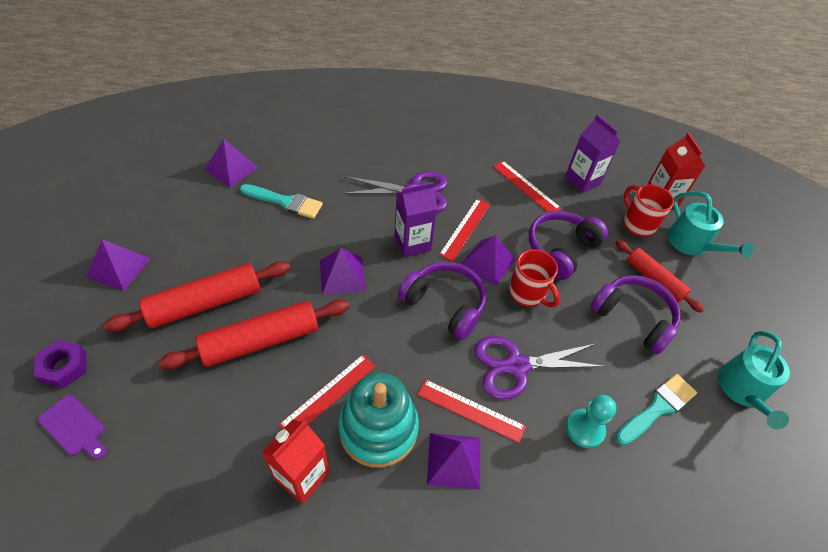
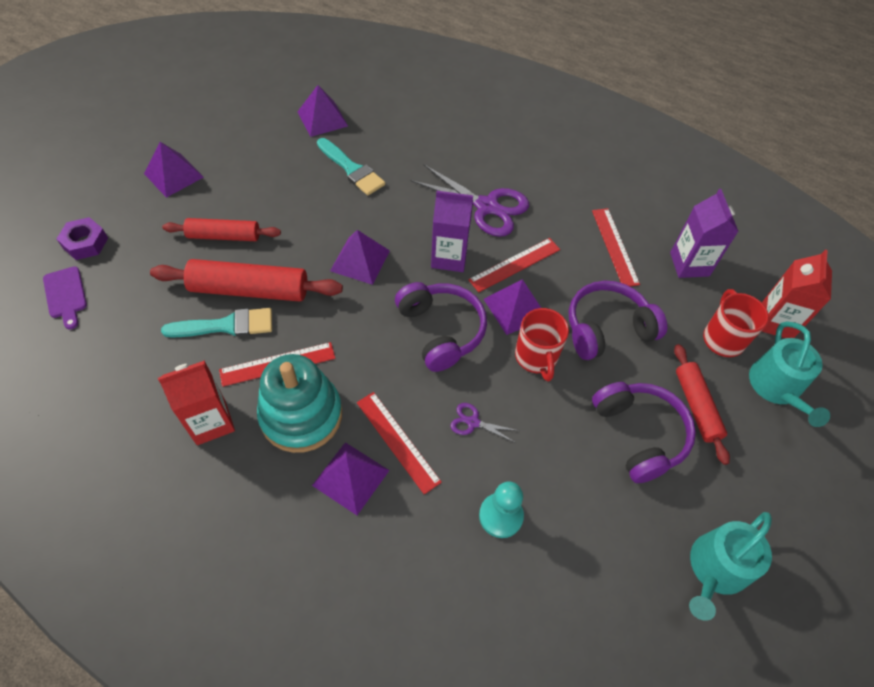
camera: 30 degrees right, 5 degrees up
(205, 303) = (224, 236): red rolling pin -> red rolling pin, size x0.64
(516, 366) = (473, 422): purple scissors -> purple scissors, size x0.46
(657, 408) = (597, 536): turquoise brush -> turquoise brush (226, 326)

